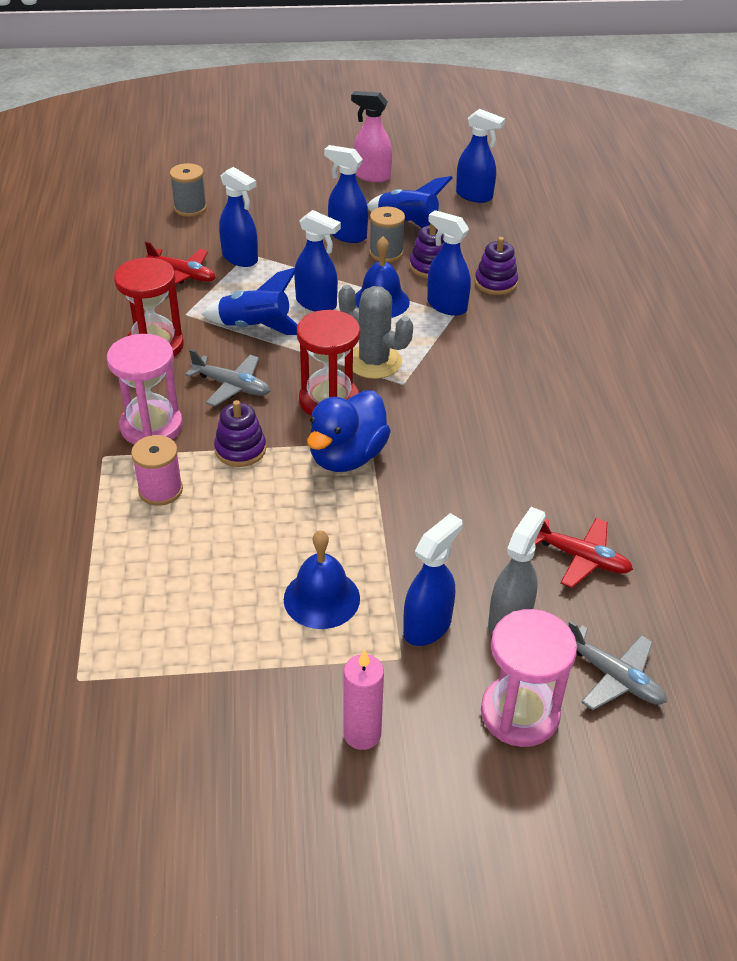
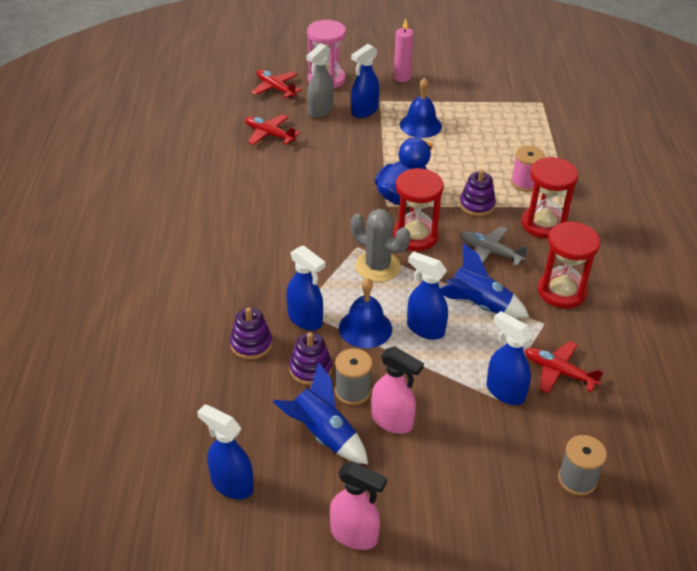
camera: 175 degrees left, 0 degrees up
(151, 426) = (543, 224): pink hourglass -> red hourglass
(347, 235) = (392, 421): blue spray bottle -> pink spray bottle
(614, 677) = (275, 88): grey plane -> red plane

